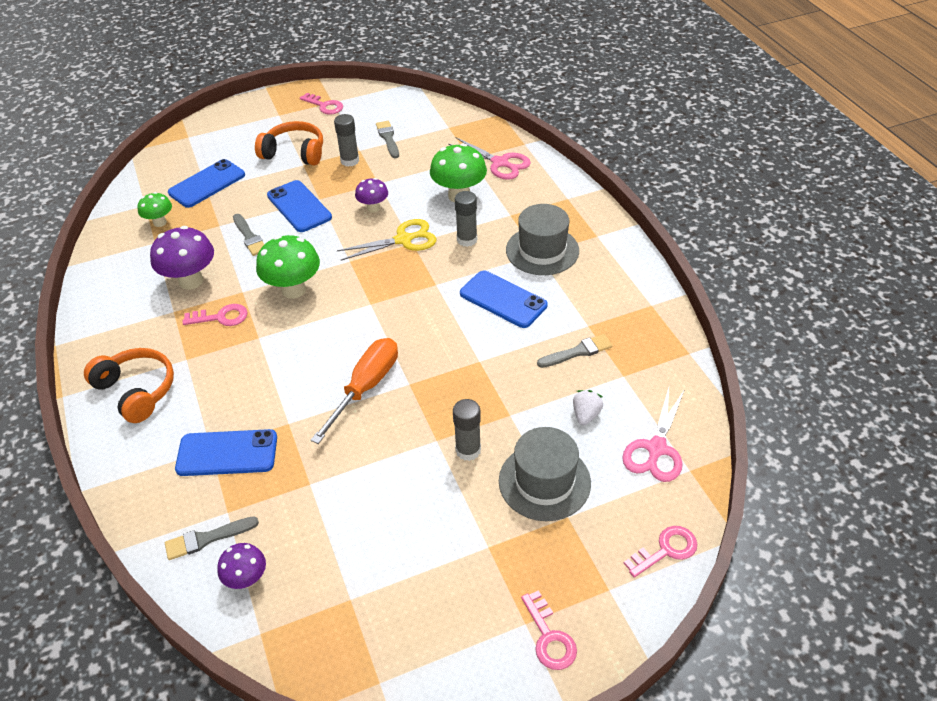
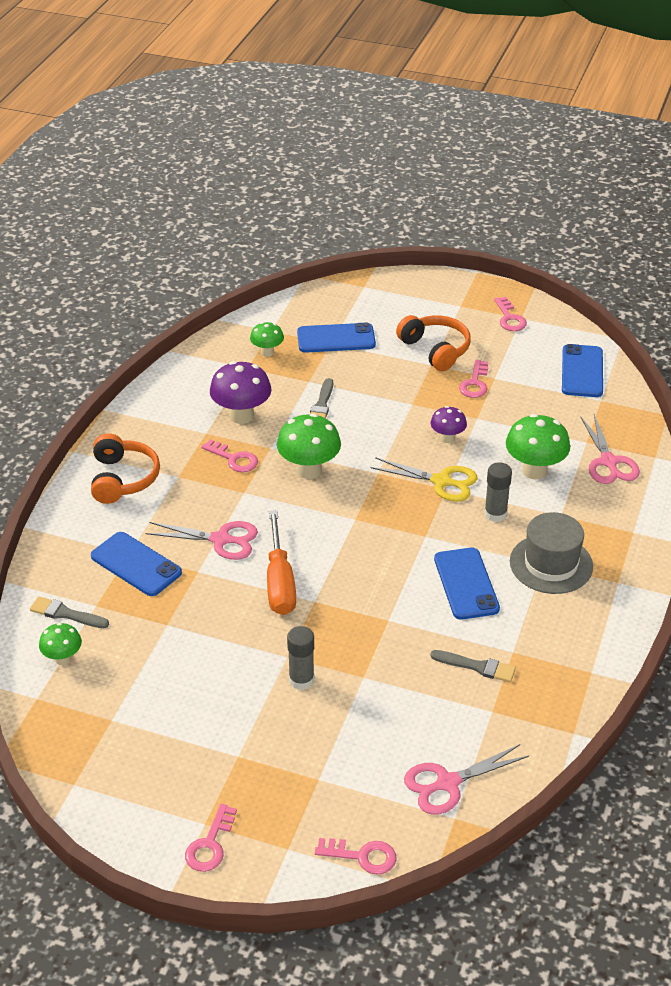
camera: 40 degrees right, 5 degrees down
(247, 579) = (63, 658): purple mushroom -> green mushroom
(280, 386) = (220, 540): none -> pink scissors
(299, 206) = (388, 401): blue phone -> blue phone (582, 371)
(350, 161) = (475, 383): grey glue stick -> pink key
(366, 387) = (280, 582): orange screwdriver -> orange screwdriver turned 105 degrees clockwise
(388, 138) = (532, 381): grey brush -> none
(544, 482) = (331, 743): grey hat -> none
(586, 415) = (423, 718): white strawberry -> none

